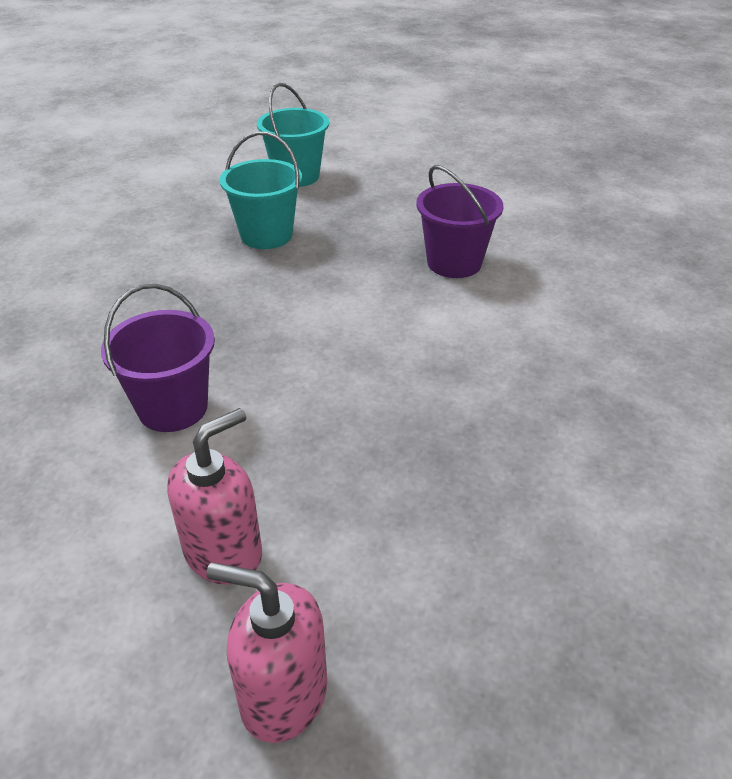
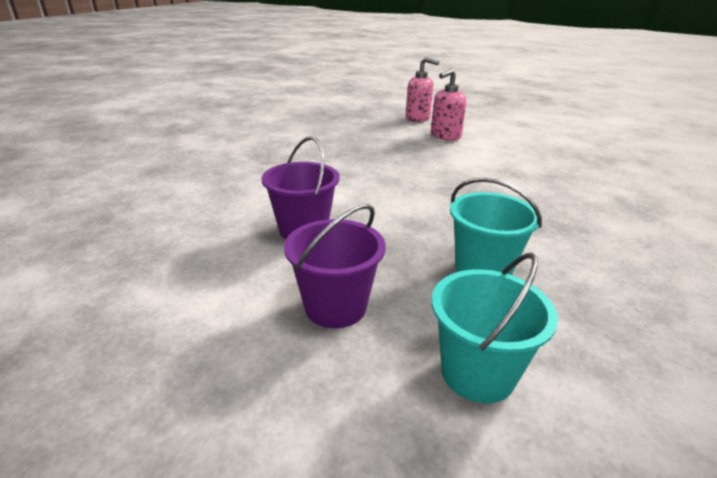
camera: 175 degrees left, 10 degrees down
(173, 408) = (491, 169): purple bucket -> purple bucket (335, 307)

